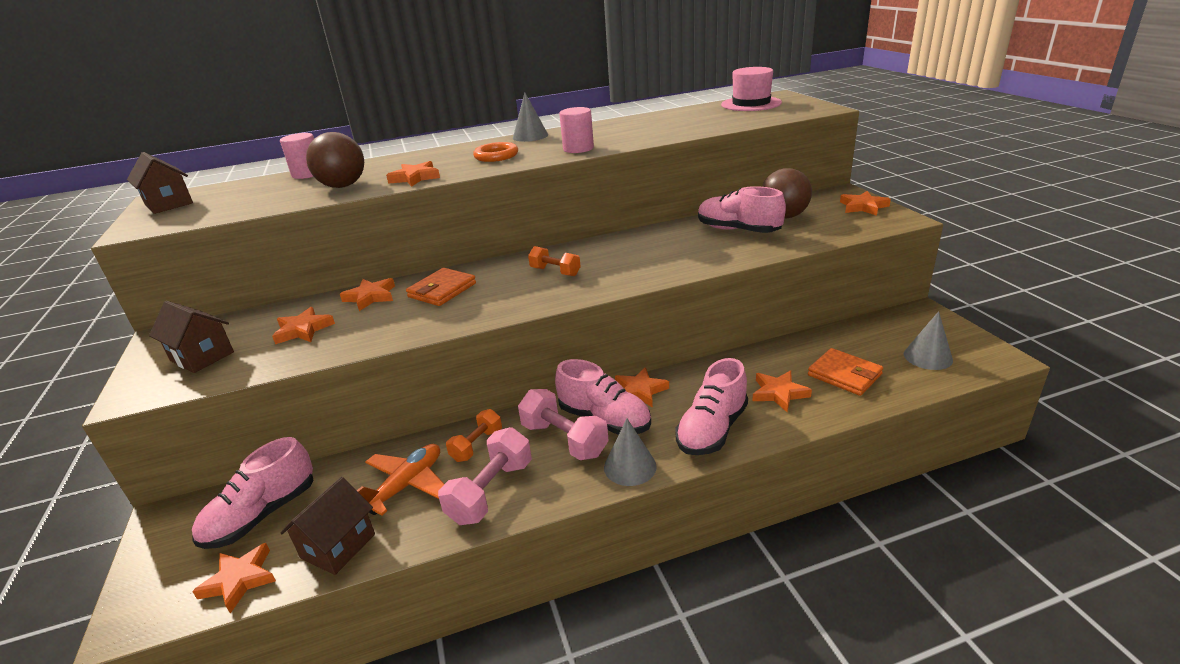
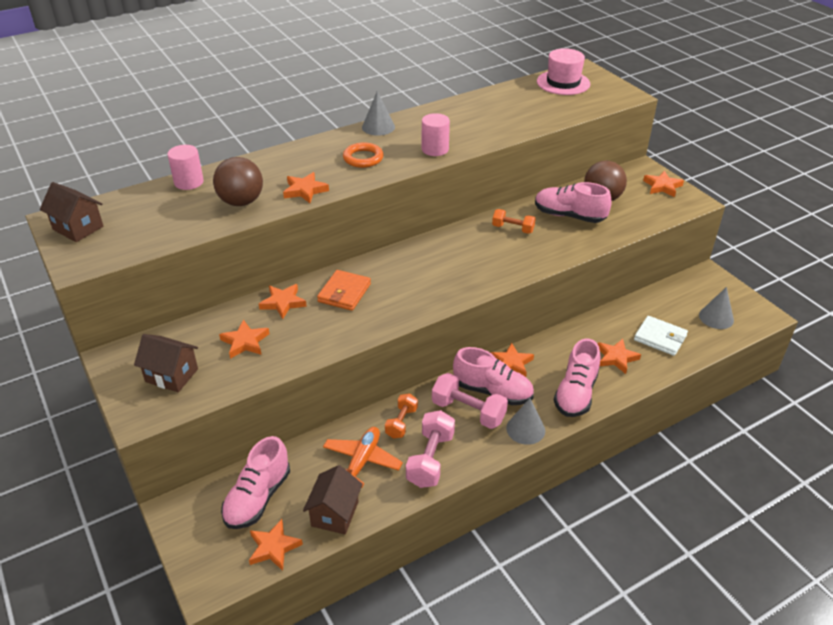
camera: 15 degrees left, 10 degrees up
(555, 272) = (433, 268): orange dumbbell -> orange dumbbell (513, 229)
(844, 375) = (660, 338): orange wallet -> white wallet

